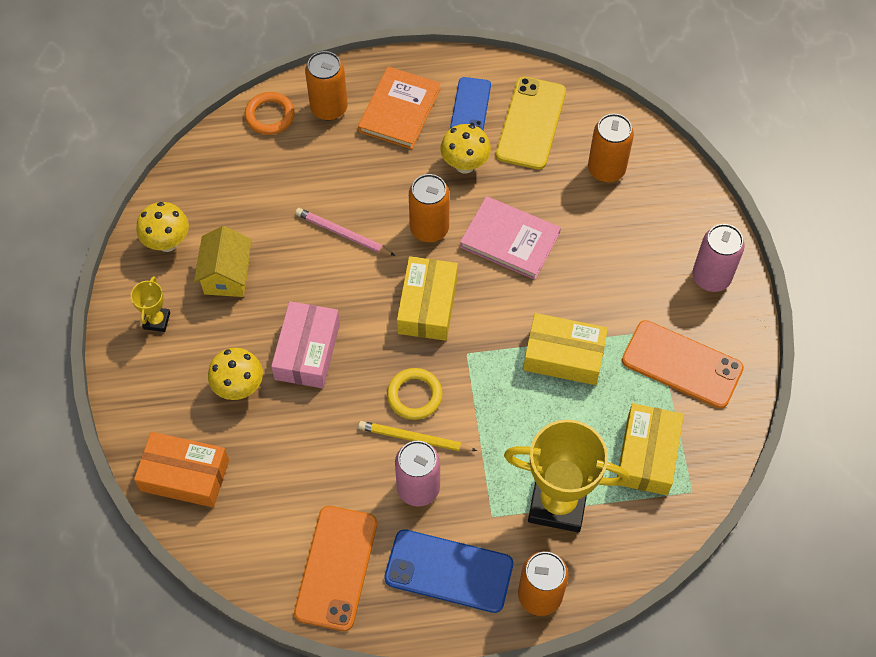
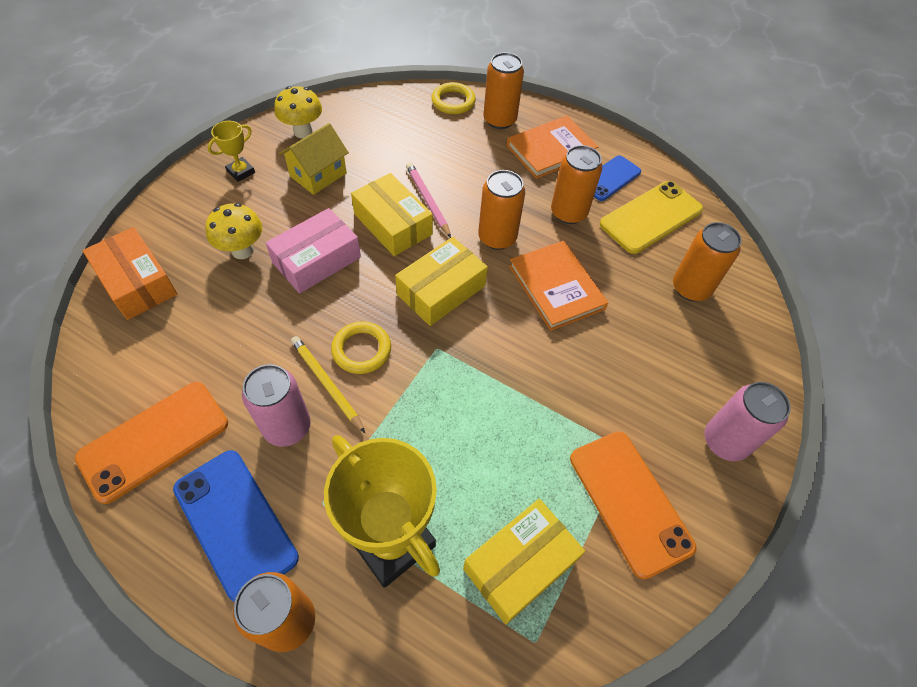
camera: 35 degrees right, 5 degrees down
(270, 116) = (453, 101): orange ring -> yellow ring
(465, 165) = (568, 213): yellow mushroom -> orange can
(510, 240) = (556, 287): pink book -> orange book
(564, 356) = (520, 410): yellow box -> yellow box (393, 224)

